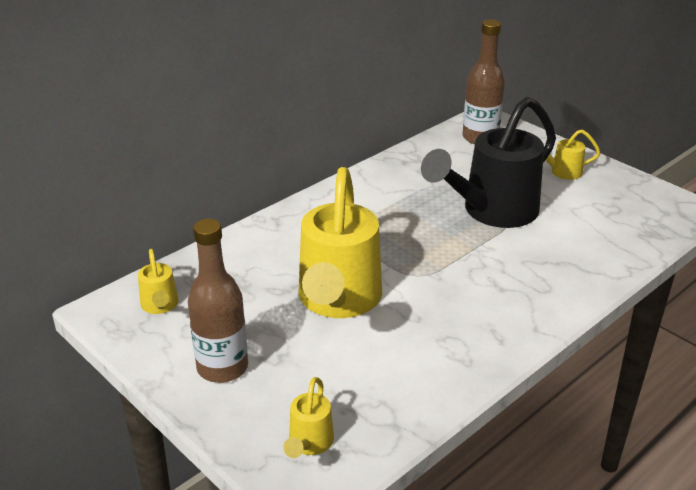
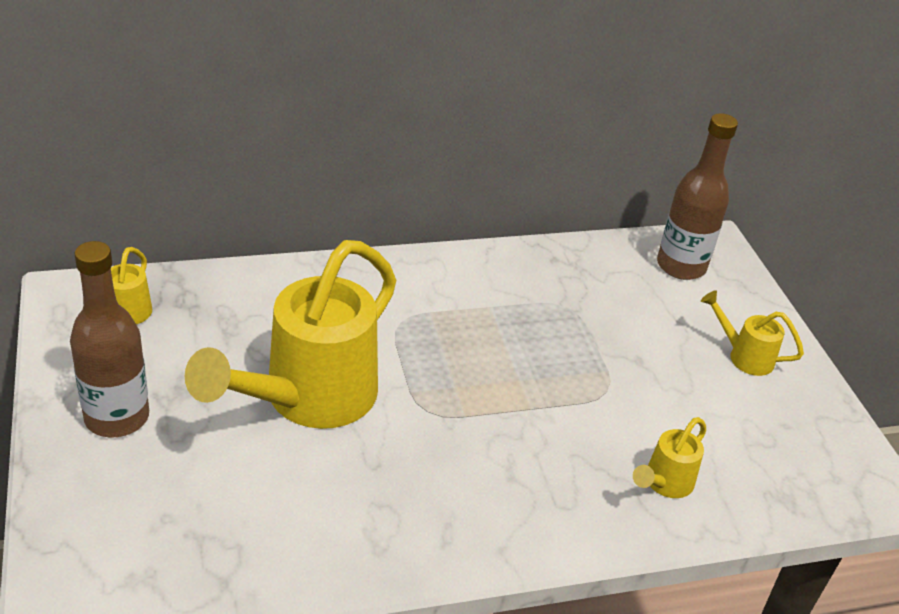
camera: 25 degrees right, 5 degrees up
(309, 444) = (115, 553): yellow watering can -> yellow watering can (664, 484)
(491, 212) = (597, 371): black watering can -> none

